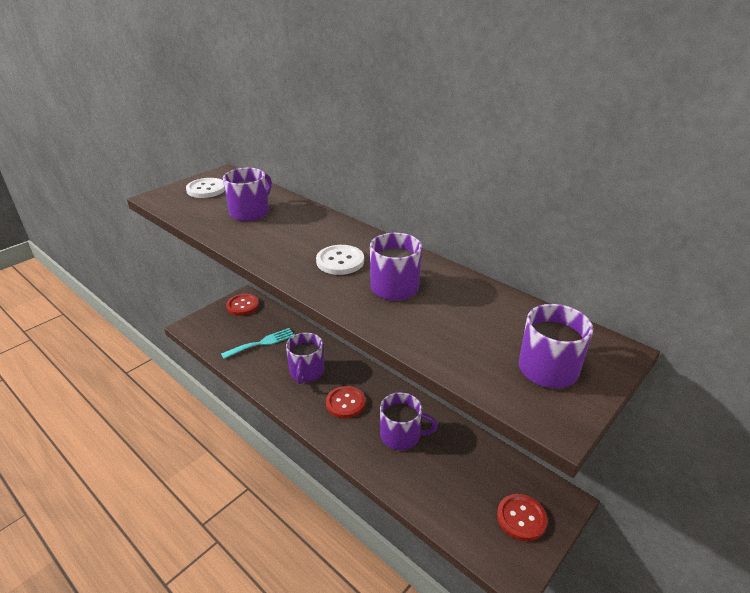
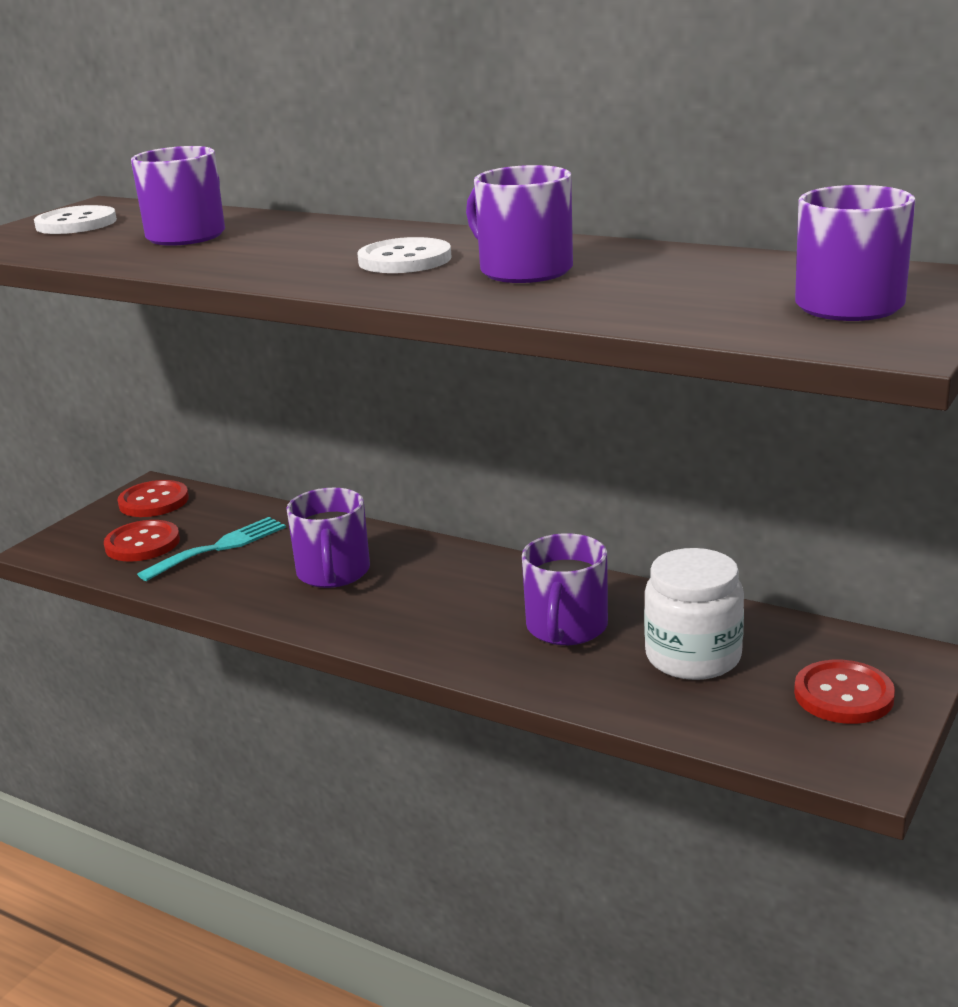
camera: 10 degrees left, 10 degrees down
(345, 403) = (434, 602): red button -> red button (142, 543)
(401, 435) = (566, 627): purple mug -> purple mug turned 105 degrees clockwise
(455, 471) = (693, 656): none -> white jar

